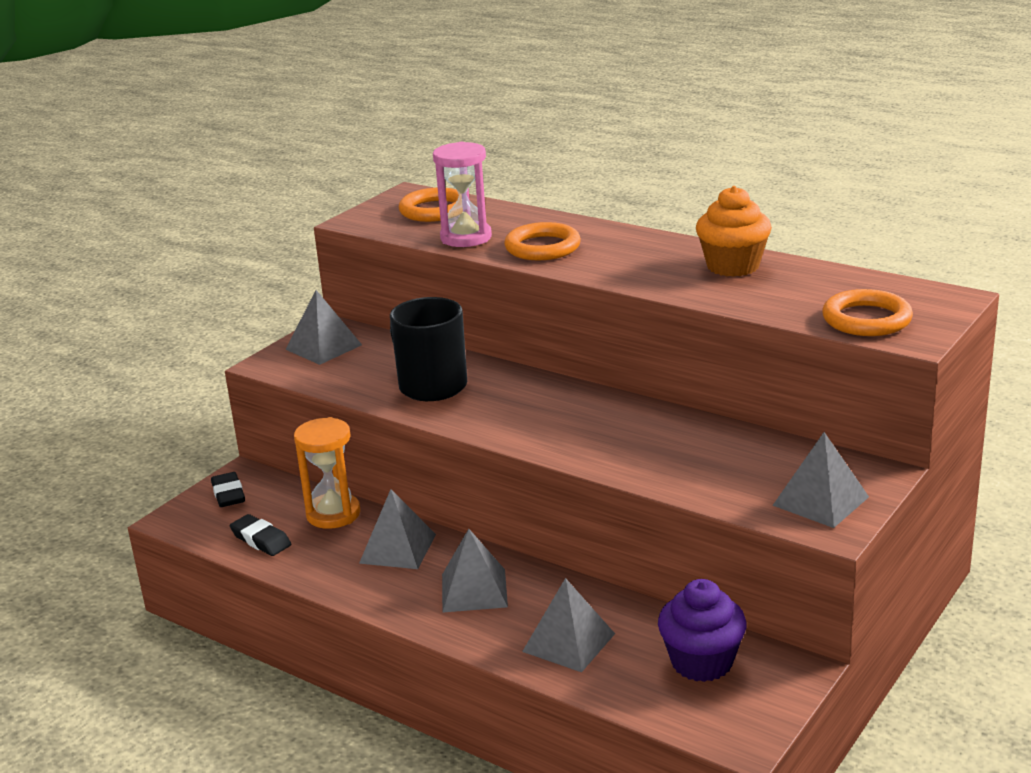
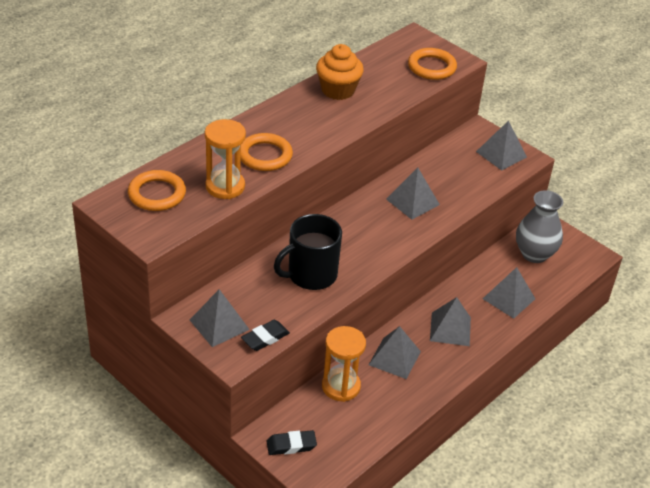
camera: 85 degrees left, 15 degrees up
(261, 540) = (362, 429): black eraser -> black eraser (265, 338)
(466, 238) = (225, 186): pink hourglass -> orange hourglass
(631, 436) = (412, 202): none -> grey pyramid
(702, 662) = (534, 254): purple cupcake -> grey vase

